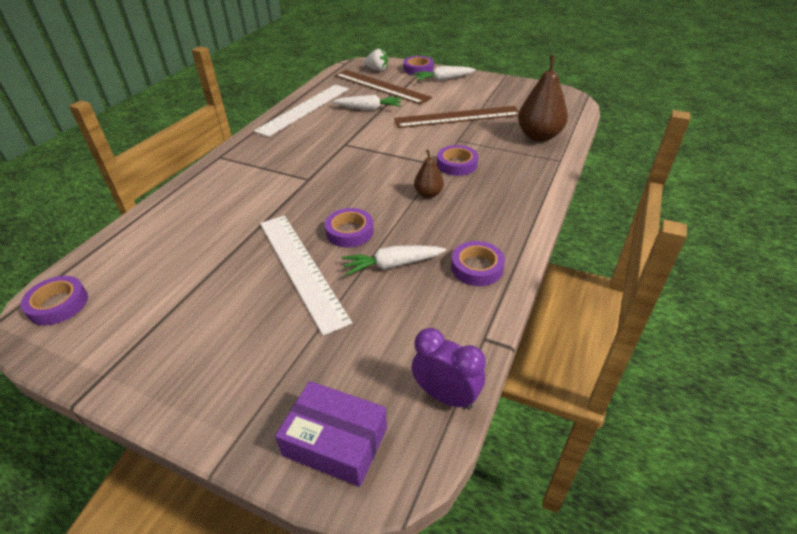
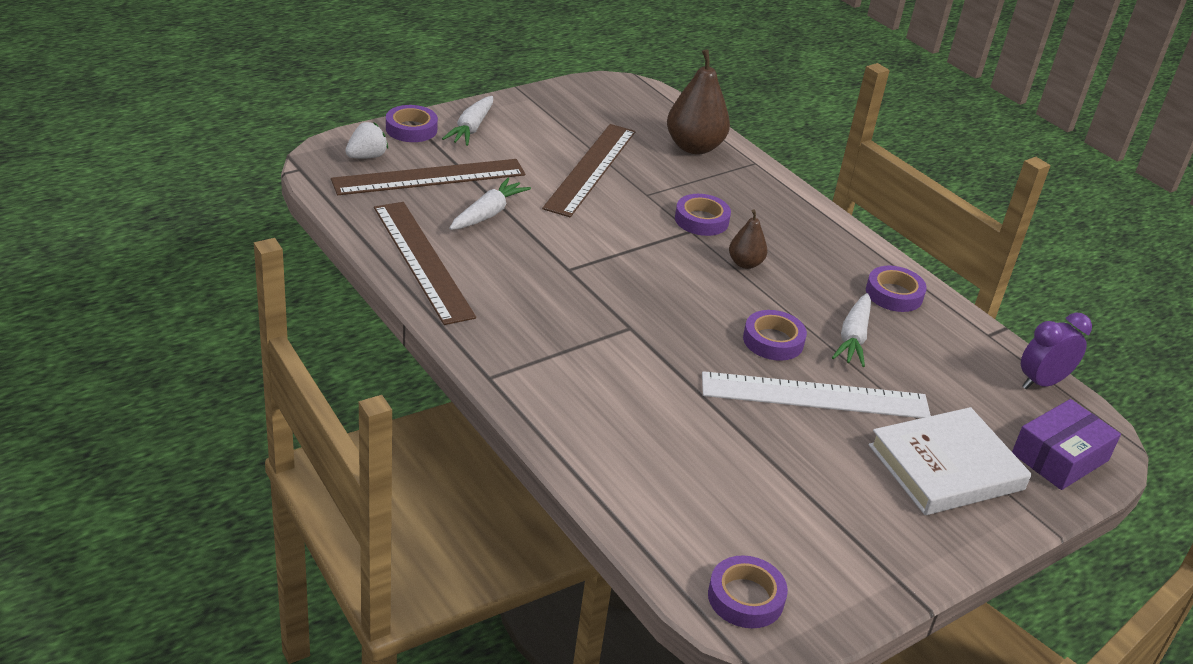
camera: 65 degrees left, 5 degrees down
(263, 363) = (946, 467): none -> white book
(304, 109) = (422, 260): white ruler -> brown ruler

